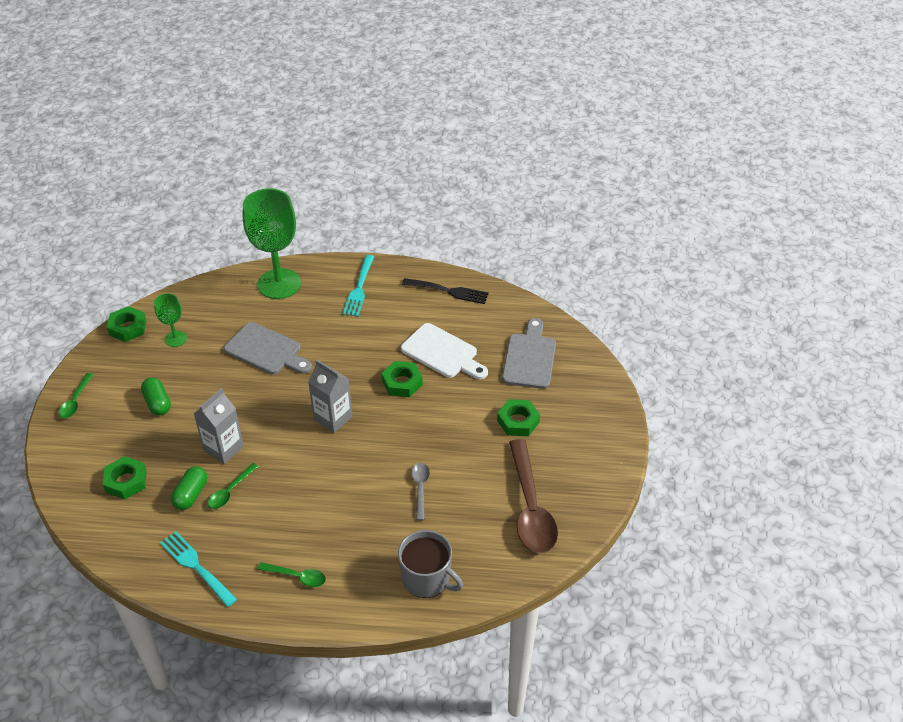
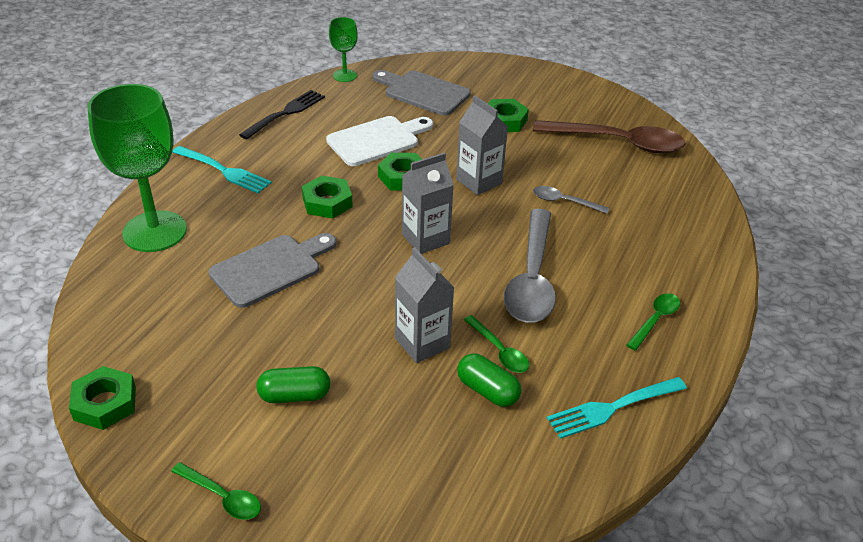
camera: 70 degrees left, 5 degrees down
(126, 481) = (429, 458): green nut -> green nut (327, 202)
(175, 339) = (176, 352): green goblet -> green goblet (344, 75)
(314, 491) = (532, 278): none -> grey spoon
(420, 428) = (479, 181): none -> grey carton
(427, 579) = (686, 226): grey mug -> none

